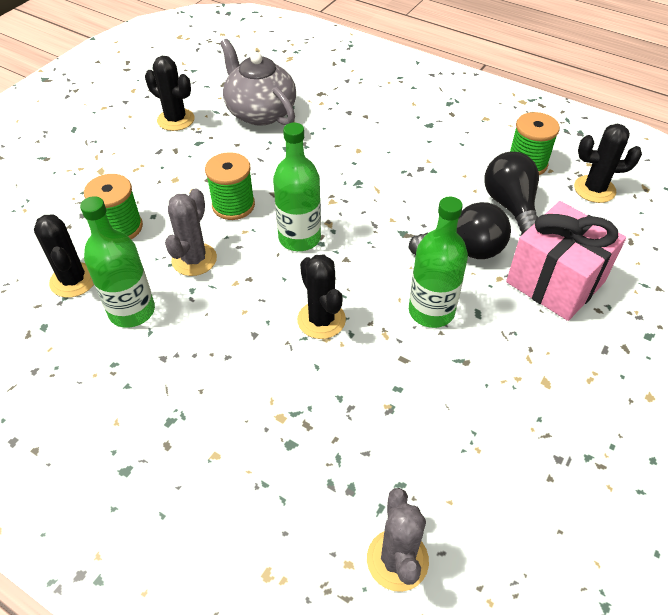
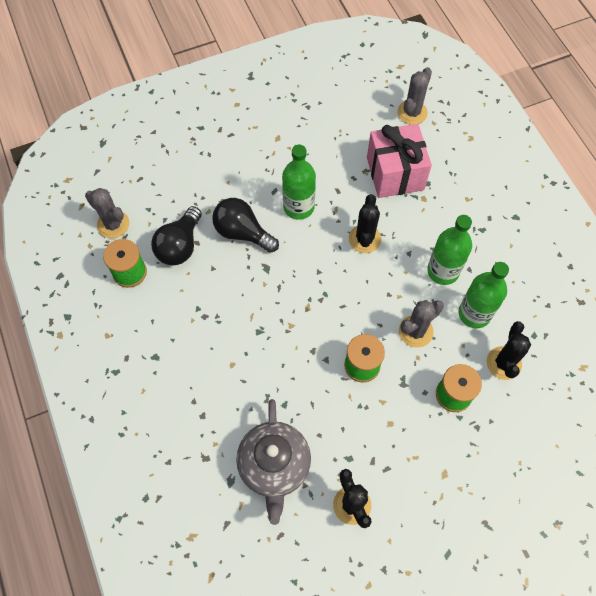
camera: 145 degrees left, 15 degrees up
(299, 238) = (336, 306): green bottle -> green bottle (443, 271)
(555, 282) = (213, 182): pink gift -> pink gift (395, 173)
(594, 189) = (113, 224): black cactus -> grey cactus

